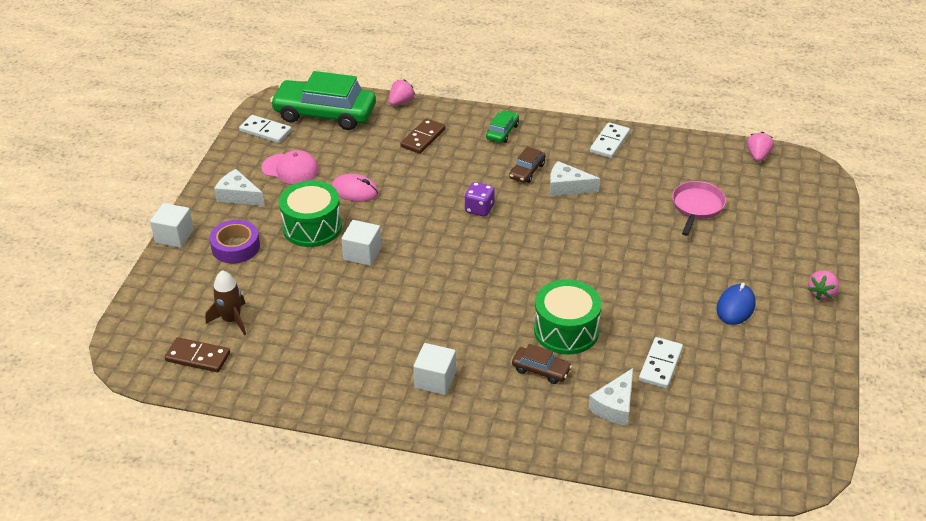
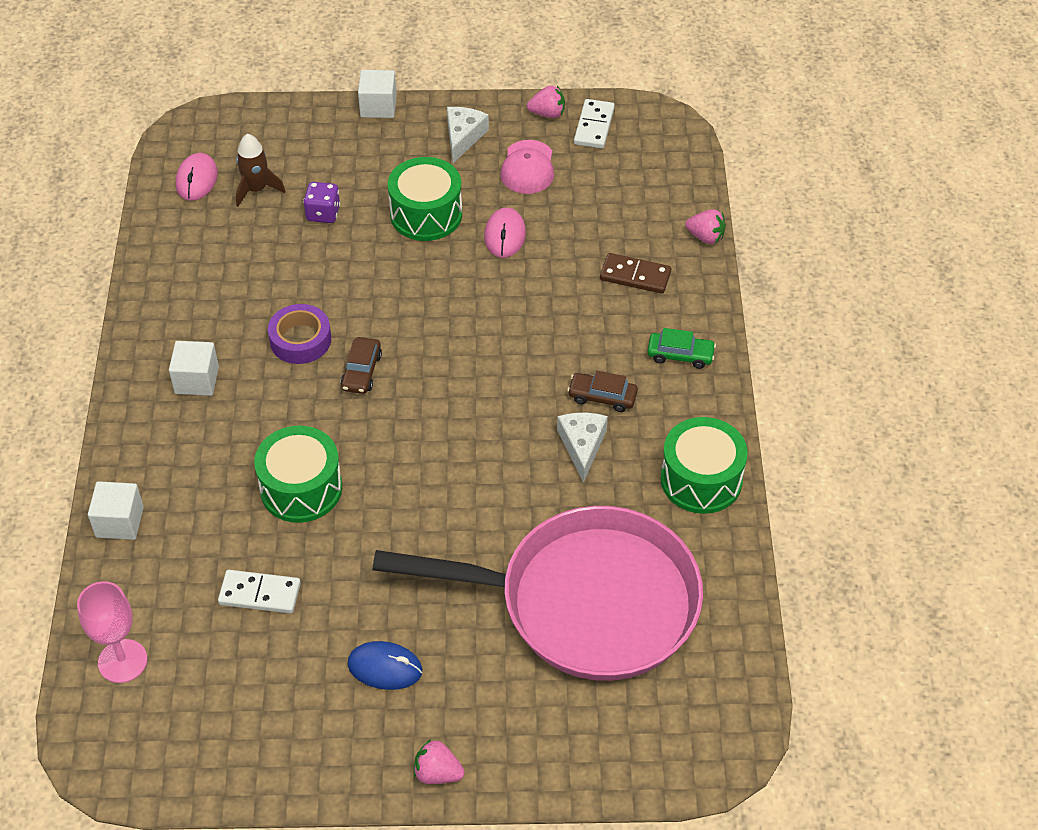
camera: 75 degrees right, 10 degrees up
(198, 357) = (196, 179): brown domino -> pink mouse
(236, 247) = (374, 160): purple tape -> purple tape (300, 340)
(325, 114) = (650, 170): green car -> none
(362, 254) = (391, 270): white cube -> white cube (119, 522)
(479, 209) = (507, 362): purple dice -> purple dice (323, 213)
(541, 370) = (229, 474): brown car -> brown car (361, 371)
(609, 142) = (701, 479): white domino -> green drum
(615, 406) = (183, 555): white cheese -> none
(697, 207) = (585, 602): pink pan -> pink pan, size x2.49
(710, 452) = (122, 661): none -> pink goblet
(758, 156) = (736, 671): pink strawberry -> pink strawberry (547, 113)

